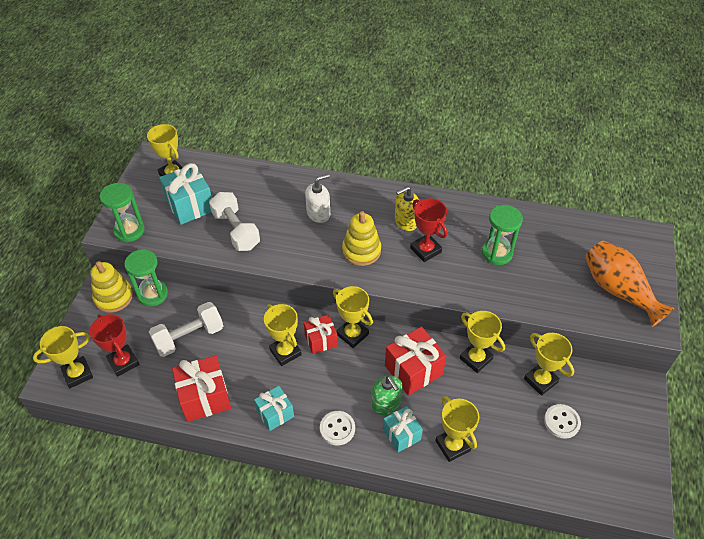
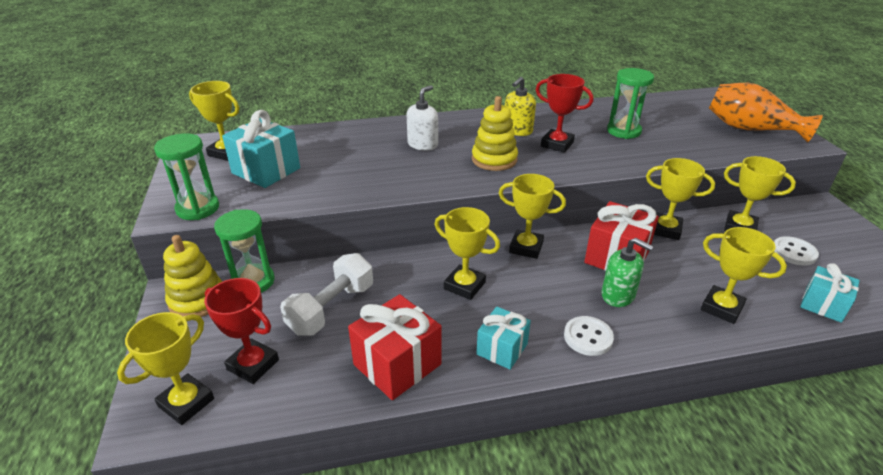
camera: 25 degrees left, 15 degrees down
(236, 230) = (339, 177): white dumbbell -> none
(321, 340) = (496, 262): red gift -> none
(401, 434) = (661, 317): turquoise gift -> turquoise gift (823, 305)

